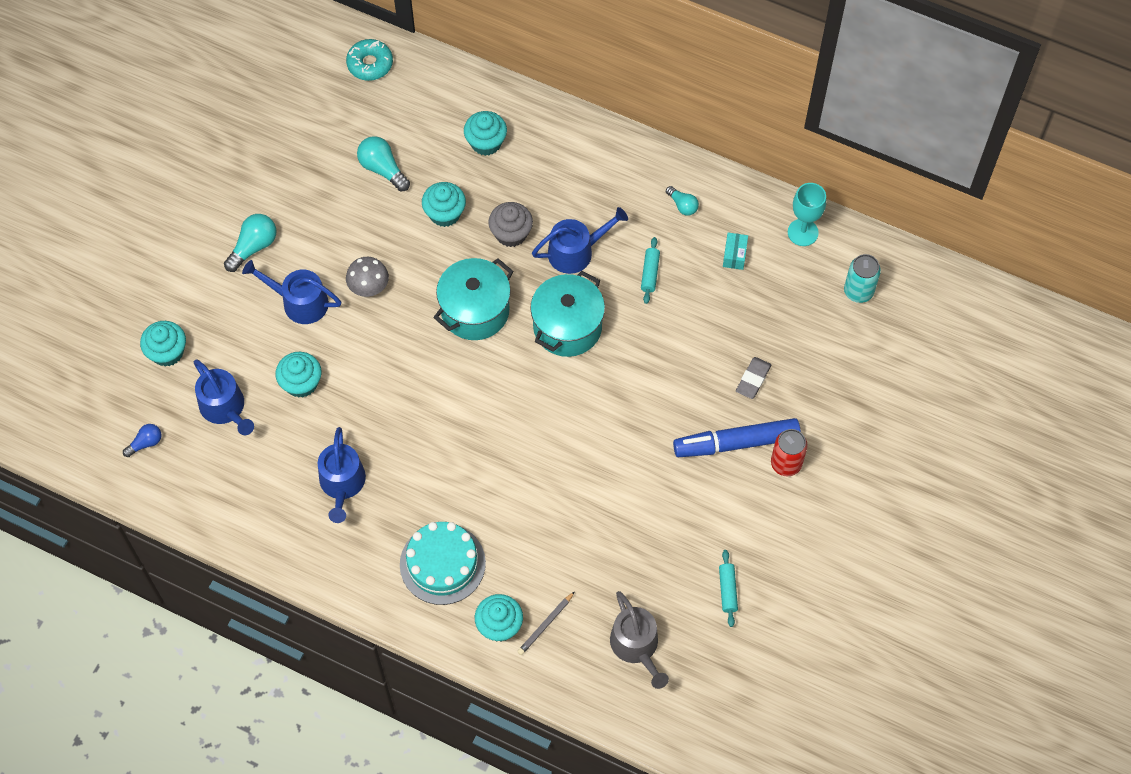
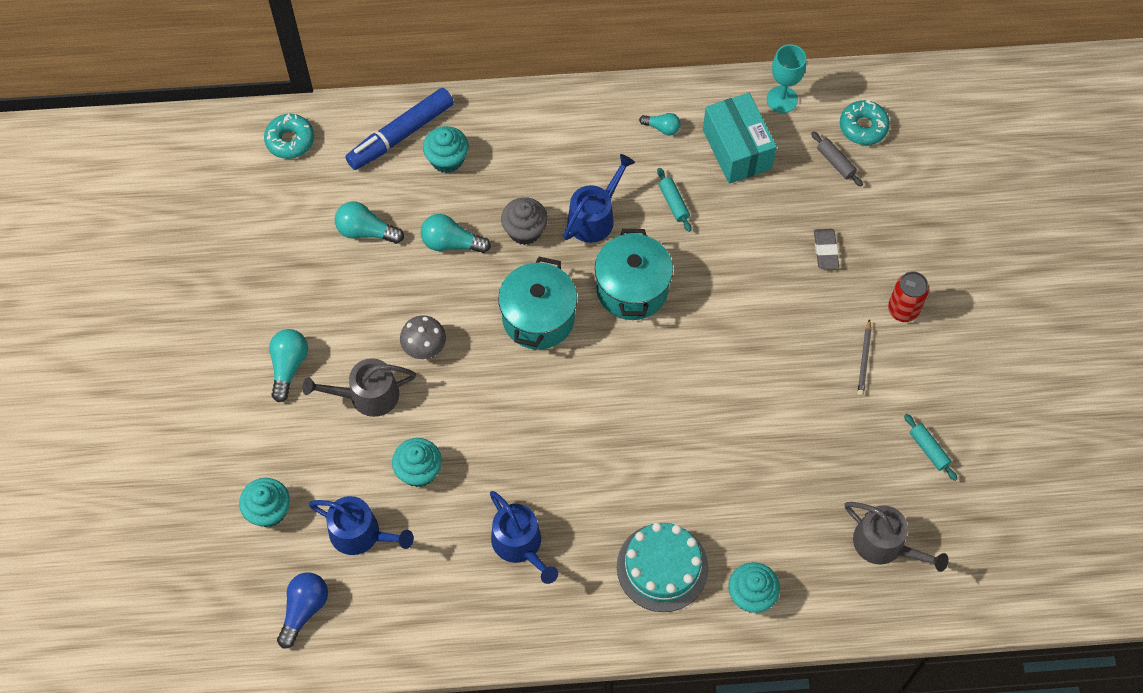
camera: 30 degrees left, 0 degrees up
(145, 443) = (304, 610): blue light bulb -> blue light bulb, size x1.61
(299, 302) = (367, 395): blue watering can -> grey watering can
(445, 213) = (451, 243): turquoise cupcake -> turquoise light bulb
(545, 625) = (791, 571): grey pencil -> grey pencil (864, 360)
(734, 255) = (737, 149): turquoise box -> turquoise box, size x2.23
(736, 443) = (848, 314): blue marker -> blue marker (400, 135)
(813, 309) = (835, 162): none -> grey rolling pin
(858, 291) = (863, 127): turquoise can -> turquoise donut

